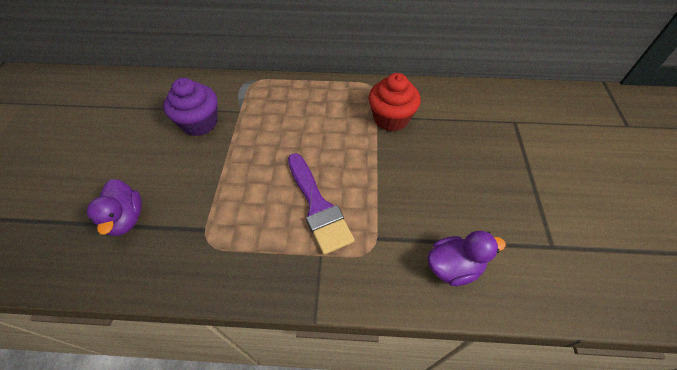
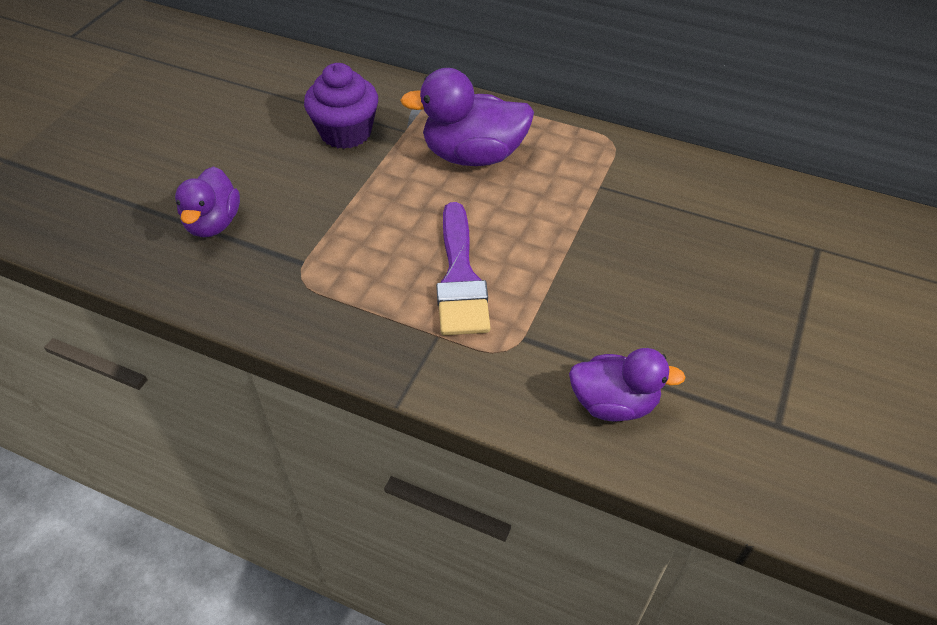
camera: 20 degrees right, 5 degrees down
(291, 117) = (473, 155): none -> purple duck
(391, 118) = (620, 194): red cupcake -> none

